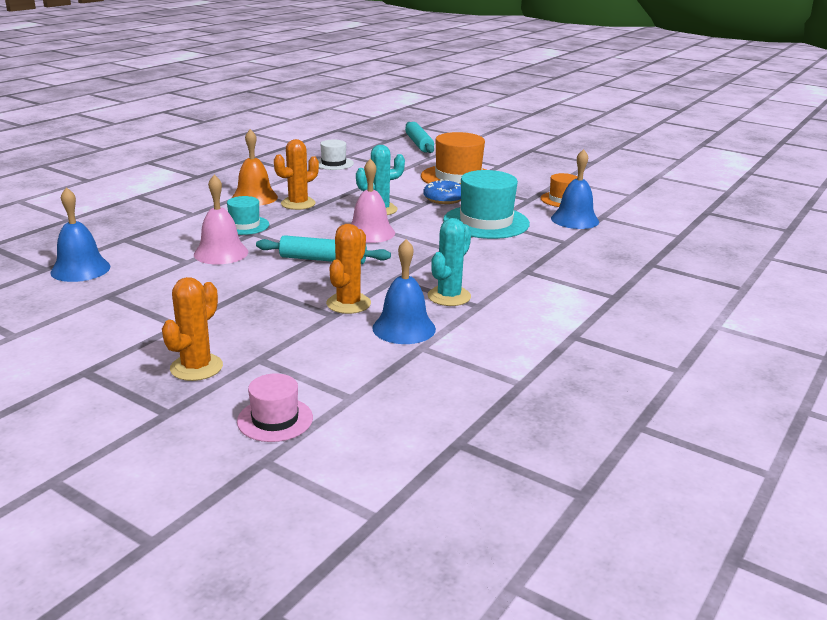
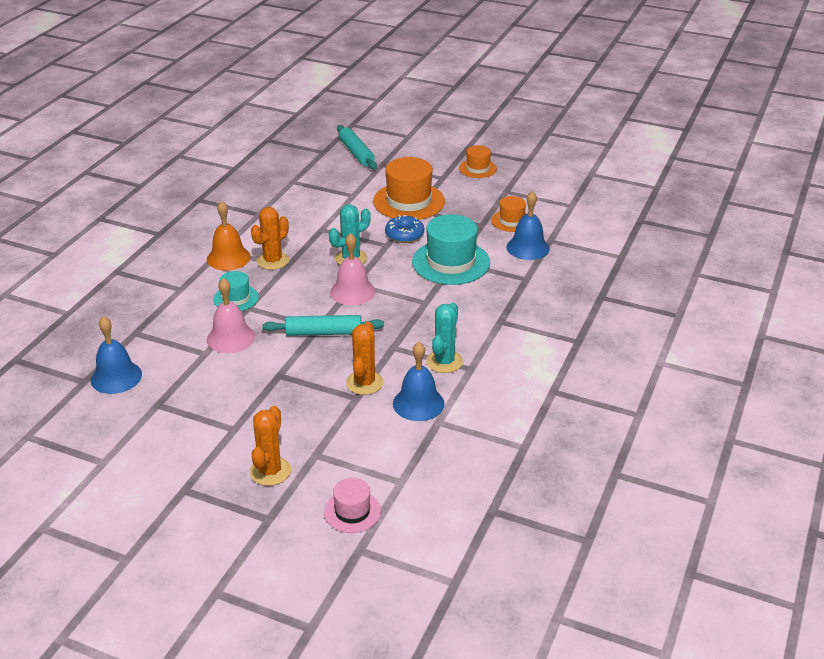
camera: 10 degrees left, 10 degrees up
(333, 163) = (284, 196): white hat -> none
(537, 163) = (478, 168): none -> orange hat

